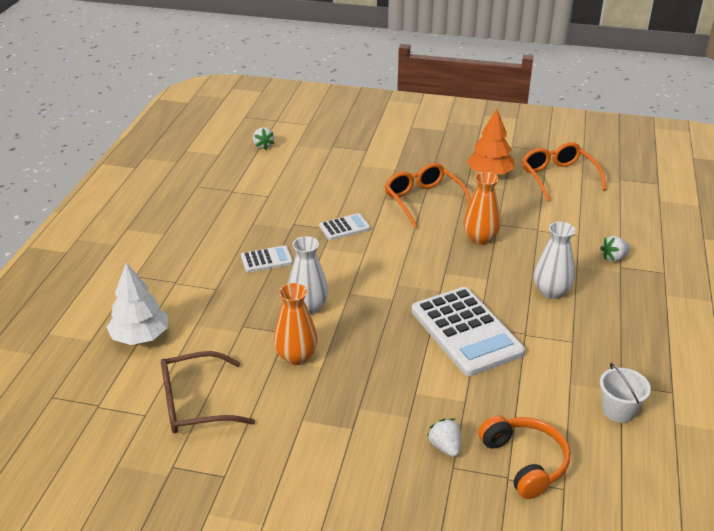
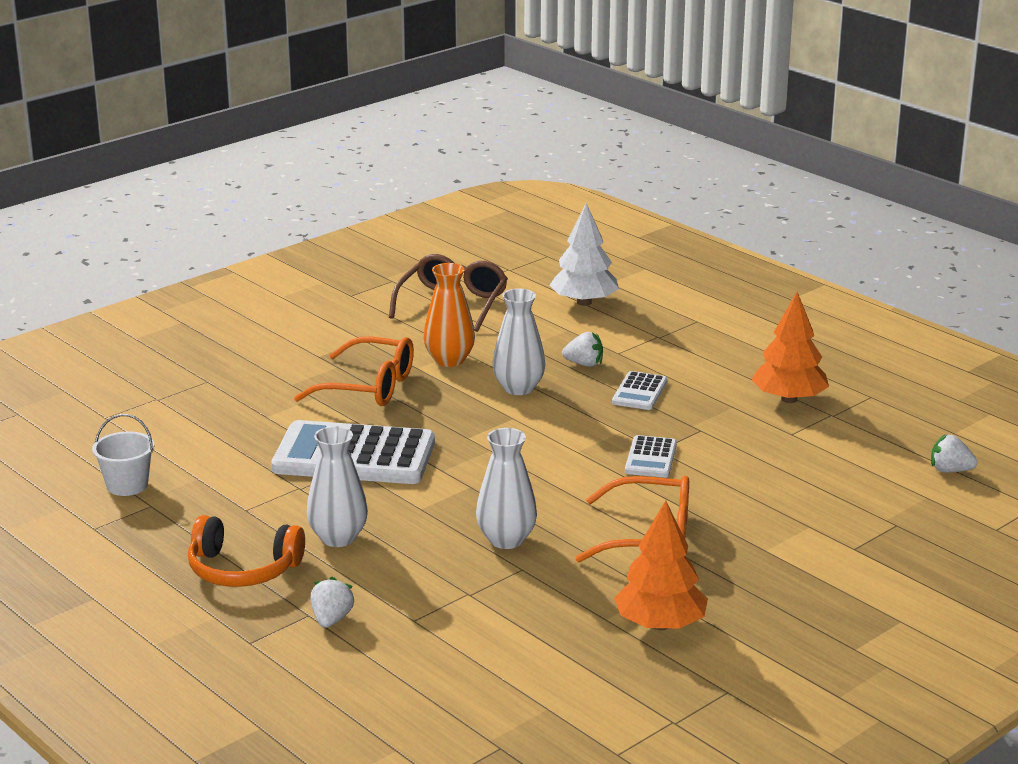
camera: 125 degrees right, 10 degrees down
(226, 208) = (789, 399): none -> orange tree
(445, 447) = (232, 386): white strawberry -> white strawberry (584, 364)
(480, 238) = (506, 540): orange vase -> white vase
(525, 462) = (158, 412): orange headphones -> orange headphones (243, 569)
(558, 177) = (578, 684): orange glasses -> orange glasses (369, 387)

